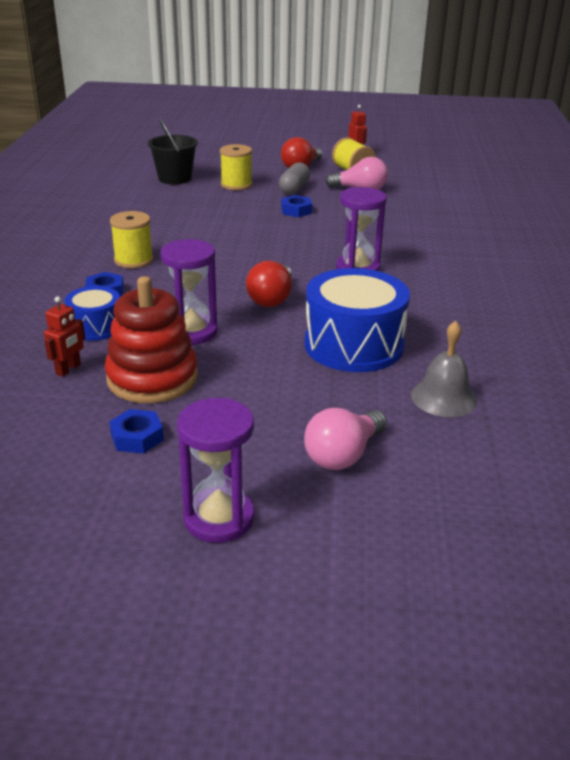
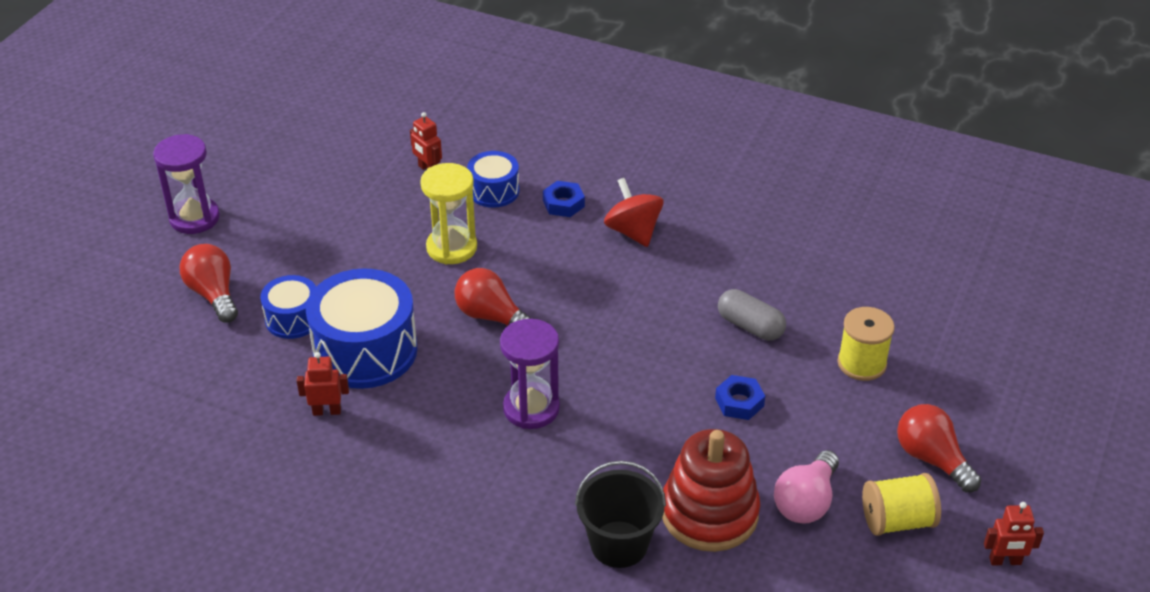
camera: 110 degrees right, 10 degrees up
(133, 260) = (633, 231): yellow spool -> red spinning top
(137, 437) = (309, 194): blue nut -> none
(152, 378) = (386, 213): red stacking toy -> red stacking toy (709, 513)
(175, 178) = (903, 305): black bucket -> black bucket (619, 544)
(192, 332) = (451, 248): purple hourglass -> yellow hourglass
(294, 188) = (830, 423): grey capsule -> grey capsule (750, 326)
(343, 393) = (293, 319): none -> blue drum
(343, 455) = (213, 294): pink light bulb -> red light bulb
(436, 346) = (327, 411): none -> red robot
(443, 397) = (243, 382): grey bell -> none

